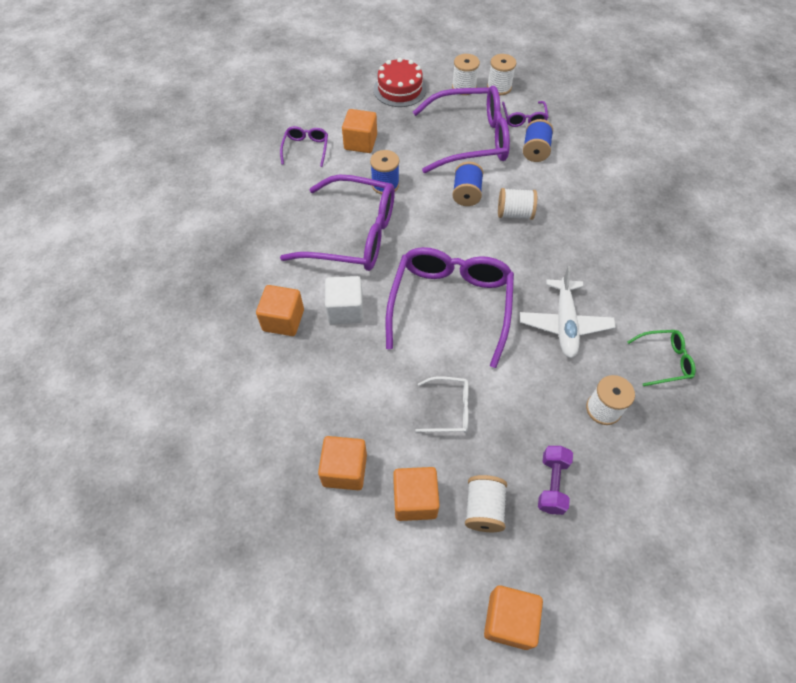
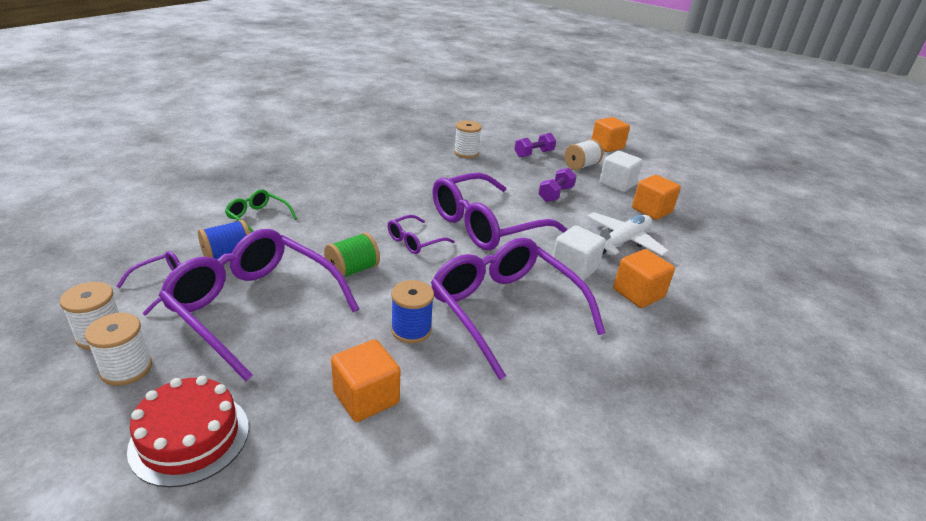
camera: 140 degrees left, 25 degrees down
(306, 149) = (445, 446): purple glasses -> purple glasses (414, 241)
(415, 500) = (617, 184): orange cube -> white cube
(449, 409) = (555, 194): white glasses -> purple dumbbell
(466, 194) = (352, 270): blue spool -> green spool
(514, 213) = (343, 234): white spool -> none
(564, 323) = (426, 179): white plane -> white plane (622, 241)
(664, 361) = (401, 145): green glasses -> green glasses (258, 218)

